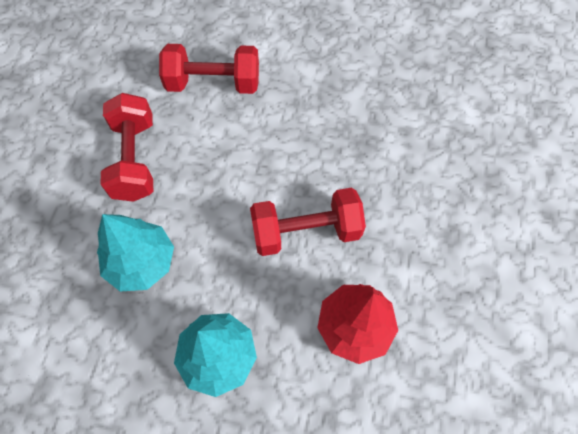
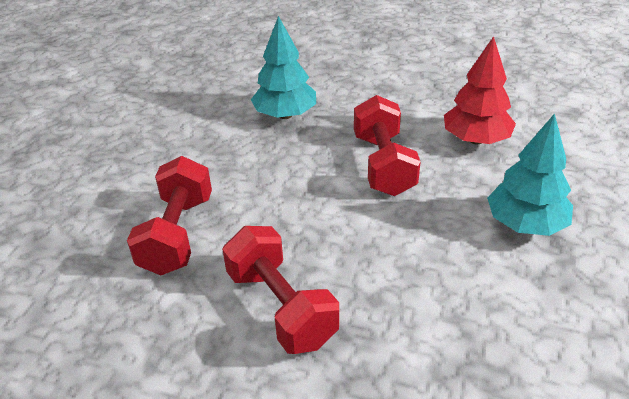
camera: 85 degrees left, 25 degrees down
(134, 159) = (281, 307): red dumbbell -> red dumbbell turned 60 degrees clockwise
(141, 262) = (428, 291): turquoise tree -> turquoise tree (285, 115)

